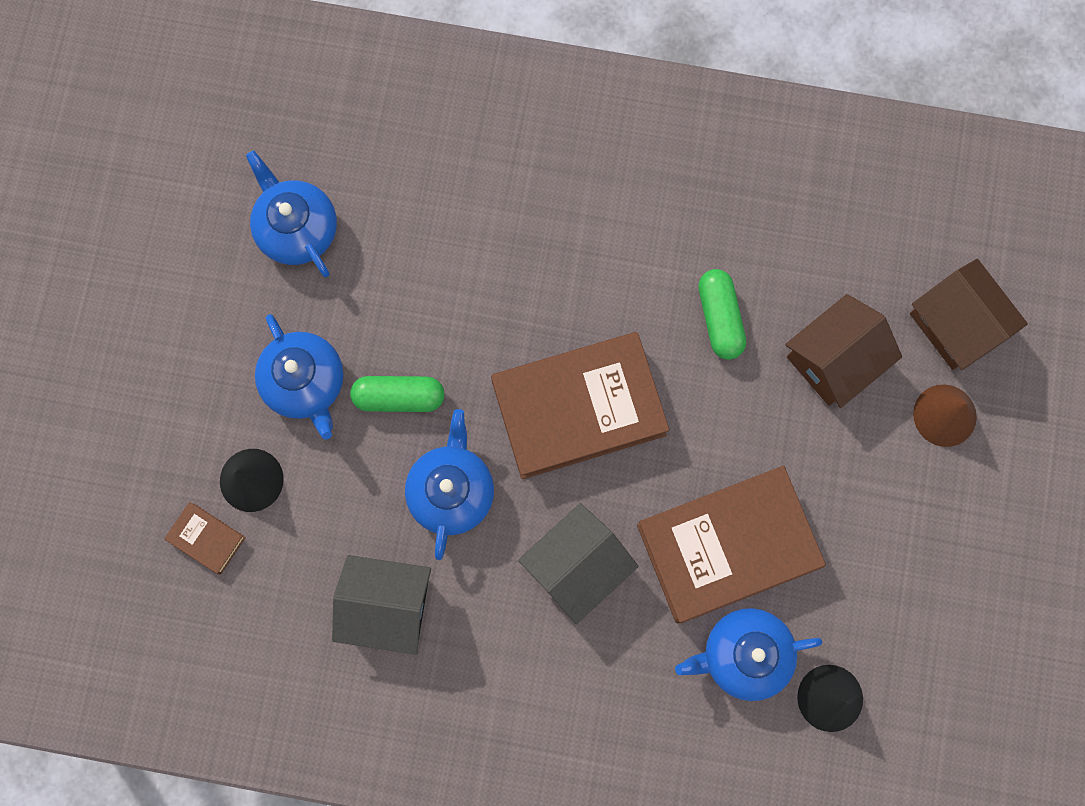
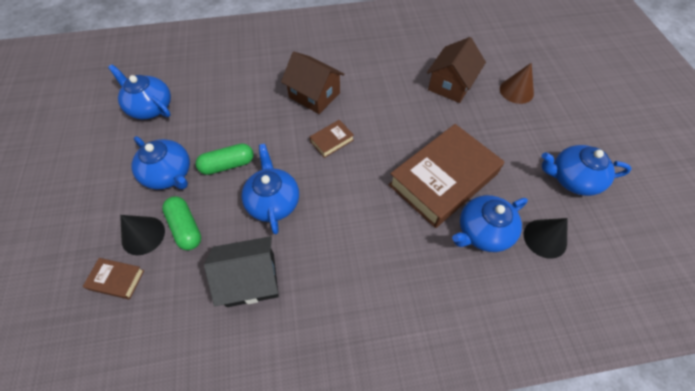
camera: 20 degrees left, 20 degrees down
(577, 565) = (363, 217): black house -> none
(578, 408) = (332, 141): brown book -> brown book, size x0.42
(719, 318) = (387, 84): green capsule -> green capsule (185, 227)
(933, 619) = (572, 179): none -> blue teapot
(955, 324) = (498, 57): brown house -> brown house (314, 95)

